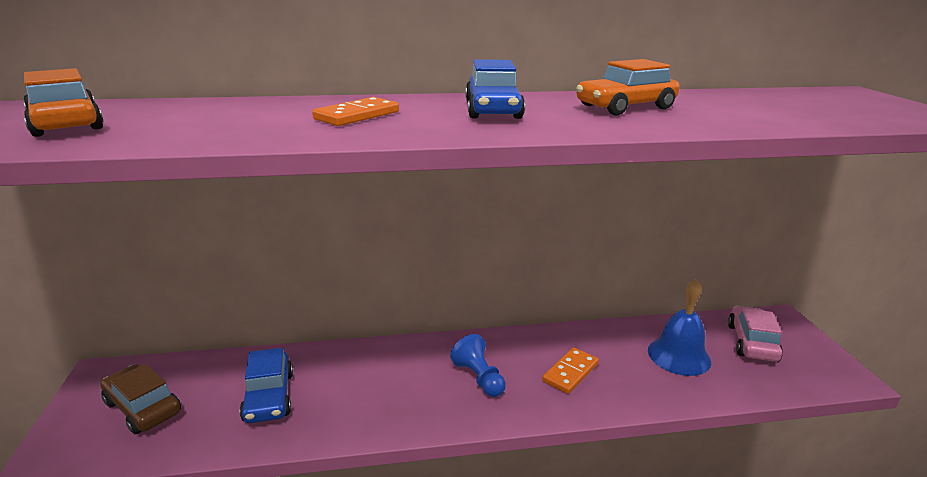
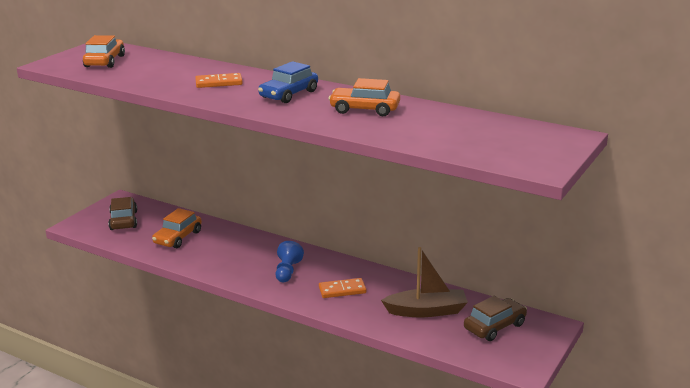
camera: 40 degrees right, 0 degrees up
(269, 397) = (178, 237): blue car -> orange car
(679, 356) = (426, 311): blue bell -> brown boat
(751, 342) = (494, 326): pink car -> brown car

